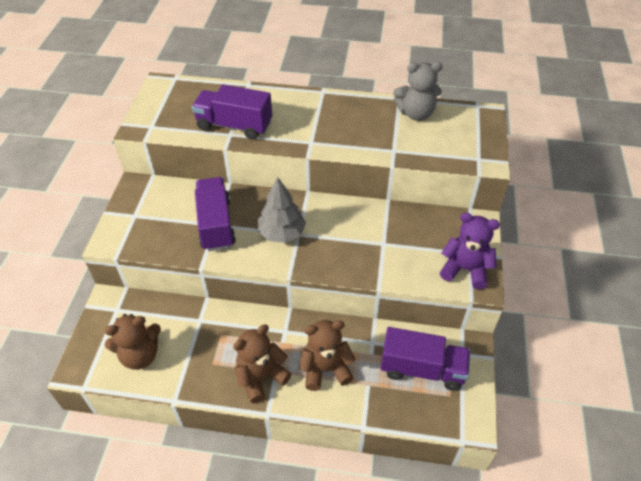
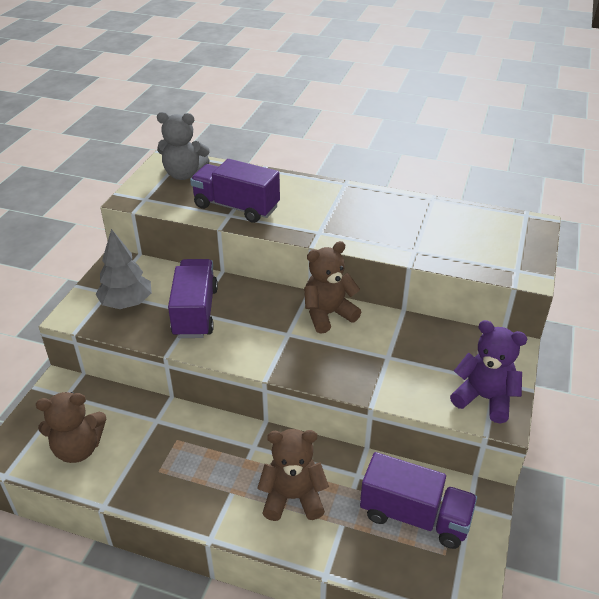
camera: 10 degrees right, 10 degrees down
(261, 377) = (212, 495): brown teddy bear -> brown teddy bear (328, 314)
(281, 233) = (268, 330): grey tree -> grey tree (126, 303)
(416, 113) = (449, 215): grey teddy bear -> grey teddy bear (184, 174)

